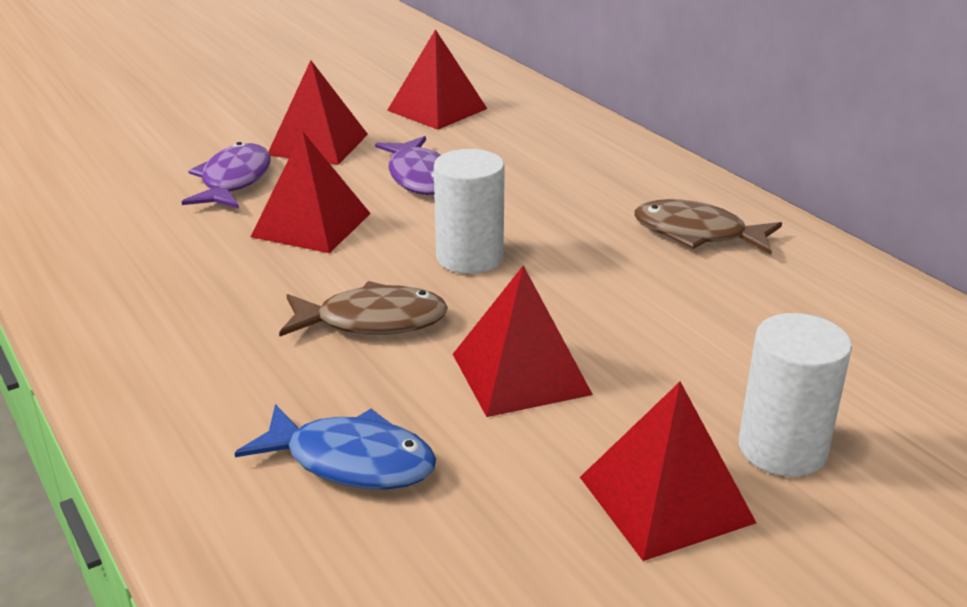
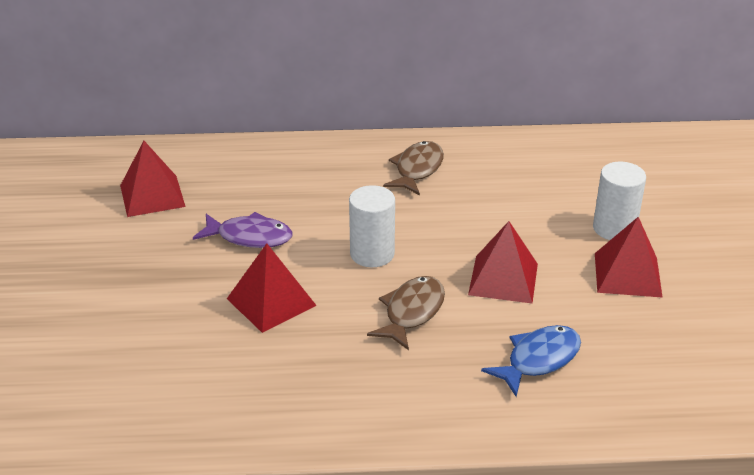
camera: 60 degrees left, 5 degrees up
(234, 181) = (168, 318): purple fish -> none
(318, 144) = (149, 264): red pyramid -> none
(697, 234) = (417, 169): brown fish -> brown fish turned 150 degrees clockwise

